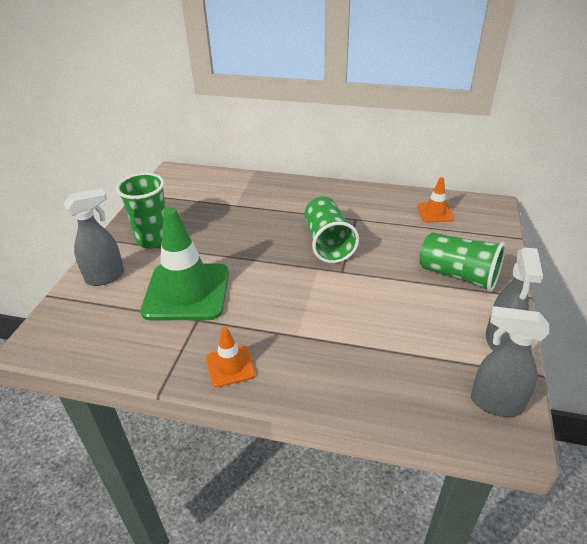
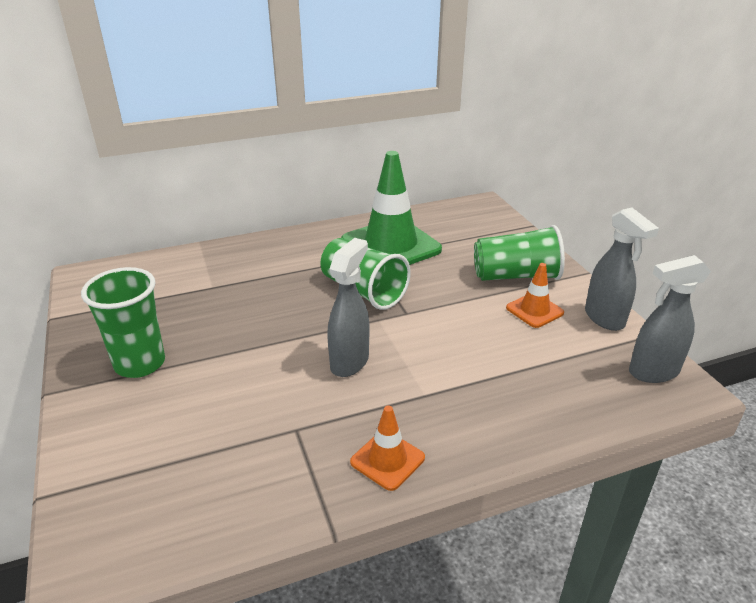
camera: 35 degrees left, 5 degrees down
(106, 277) = (114, 434): grey spray bottle -> grey spray bottle (350, 362)
(187, 292) = (250, 405): green traffic cone -> green traffic cone (390, 245)
(435, 213) = (439, 226): orange traffic cone -> orange traffic cone (534, 310)

